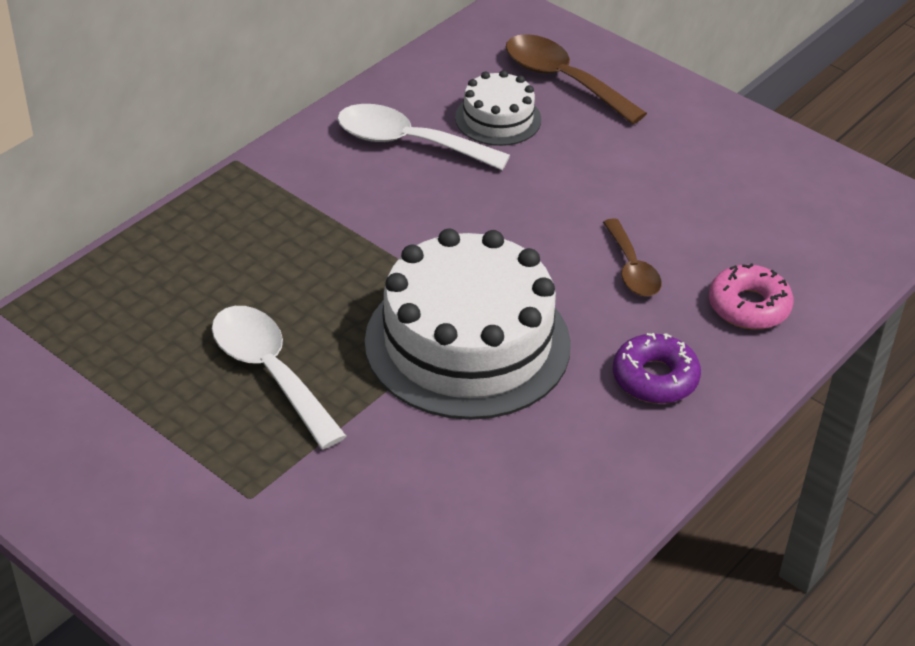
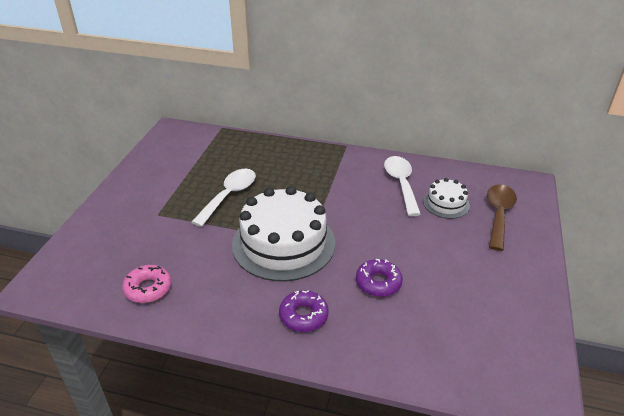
camera: 65 degrees right, 5 degrees down
(632, 269) = (378, 283): brown spoon -> purple donut
(749, 306) = (387, 339): pink donut -> pink donut (148, 288)

